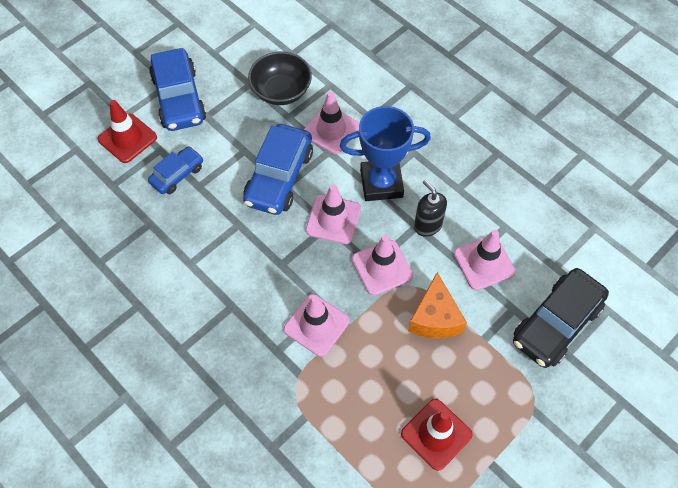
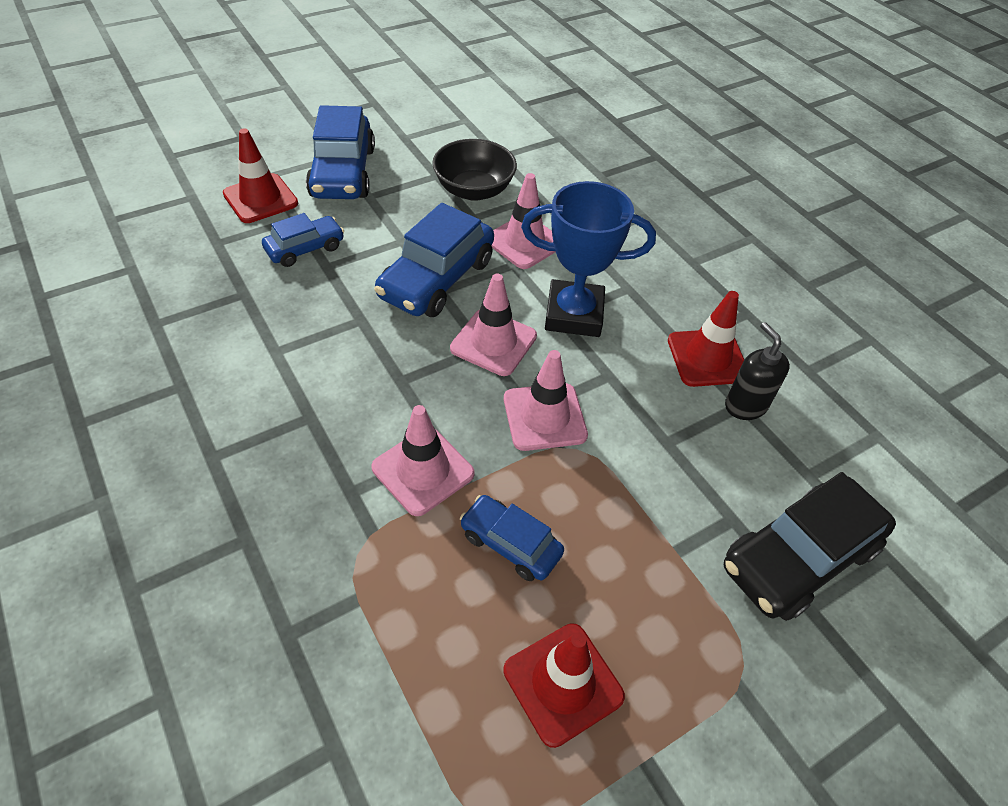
camera: 10 degrees right, 10 degrees down
(384, 359) = (510, 544): none -> blue car
(427, 225) = (626, 378): black soap dispenser -> black soap dispenser (745, 406)
(435, 318) = (605, 503): orange cheese -> none
(477, 196) = (707, 358): none -> red traffic cone
(484, 263) = (699, 445): pink traffic cone -> none

